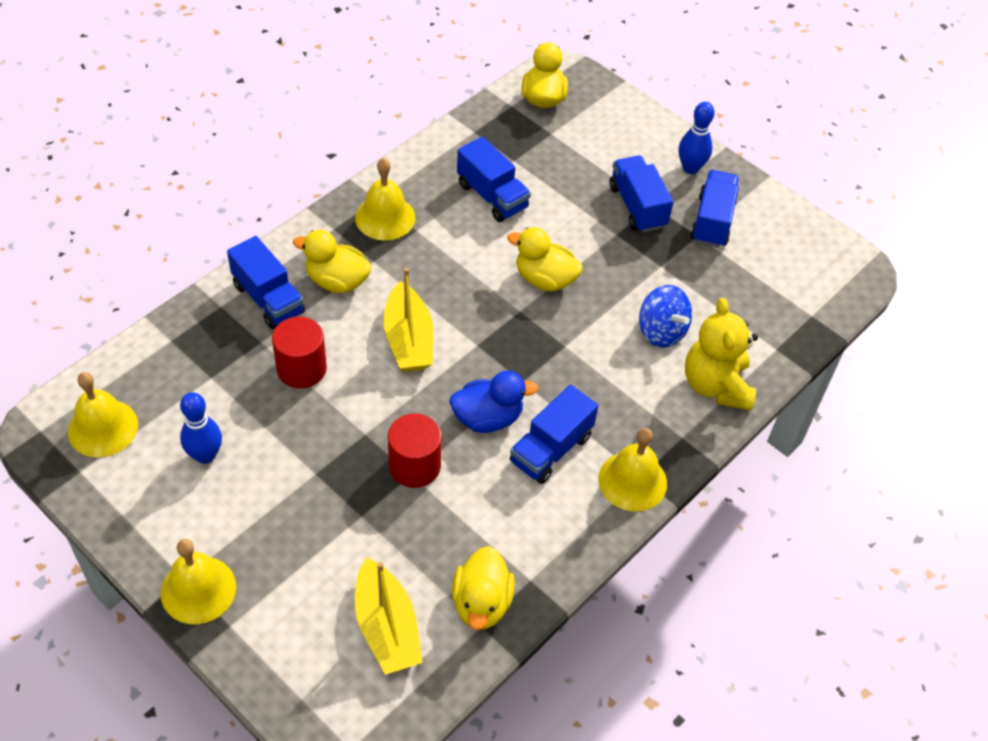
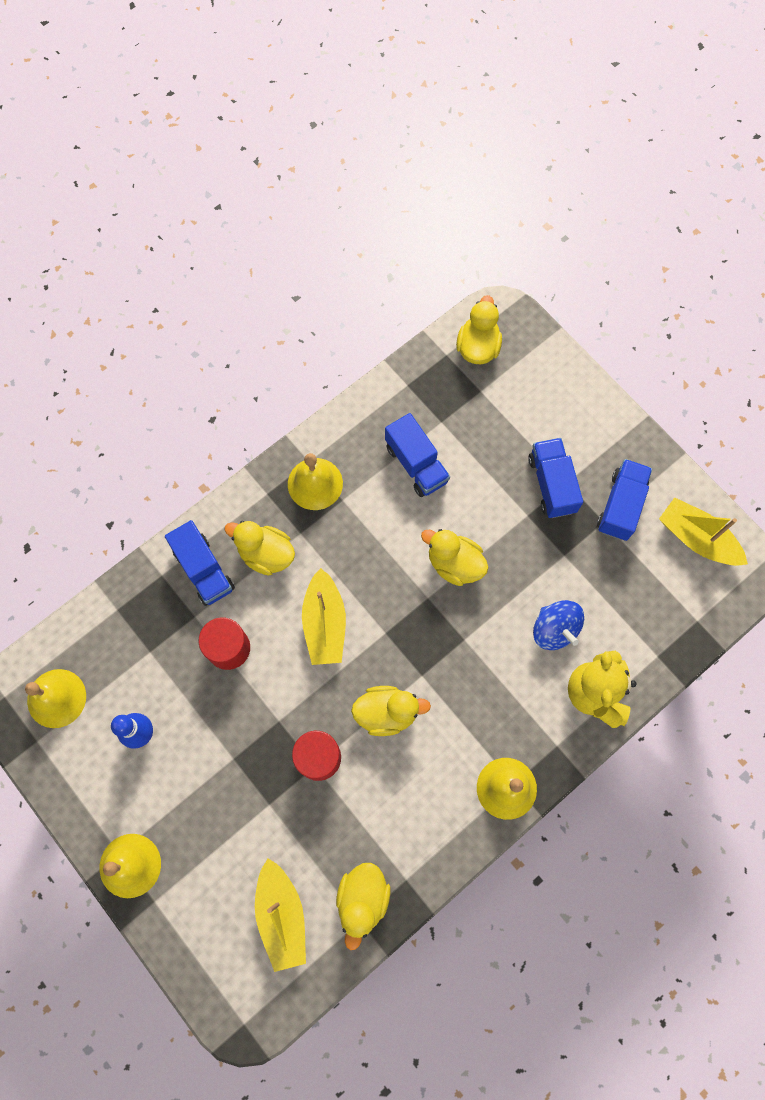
camera: 10 degrees right, 20 degrees up
(488, 418) = (387, 712): blue duck -> yellow duck
(551, 449) = (439, 749): blue truck -> none
(690, 168) = (609, 441): blue bowling pin -> none
(796, 245) = (697, 538): none -> yellow boat

